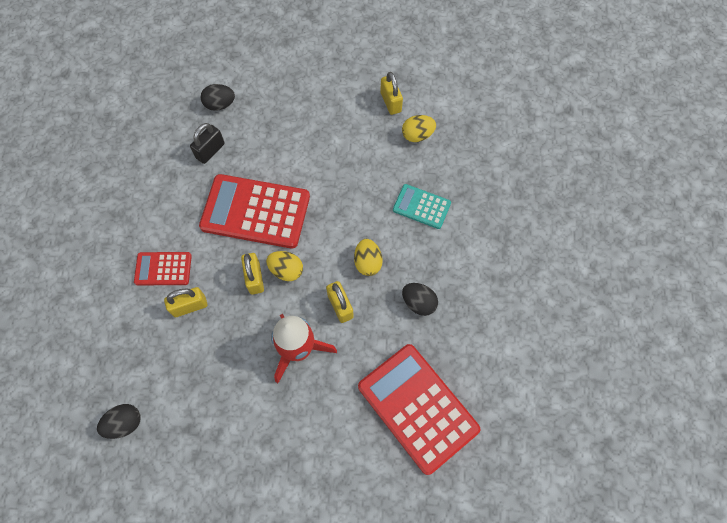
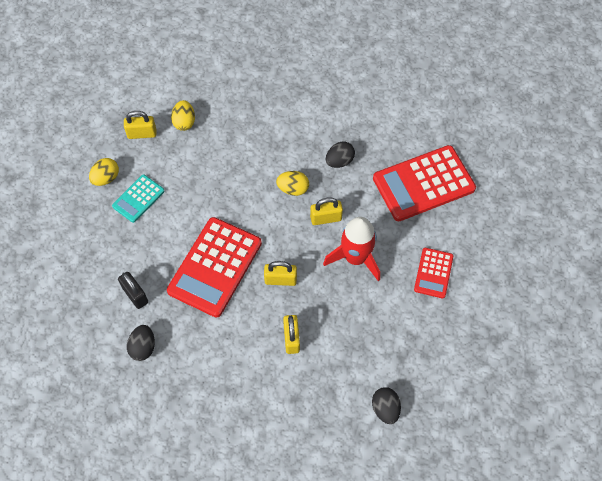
camera: 75 degrees left, 5 degrees down
(163, 269) = (247, 356): red calculator -> red calculator (433, 273)
(220, 105) = (85, 277): black egg -> black egg (143, 347)
(286, 270) = (281, 253): yellow egg -> yellow egg (106, 178)
(421, 206) = (254, 137): turquoise calculator -> turquoise calculator (138, 198)

